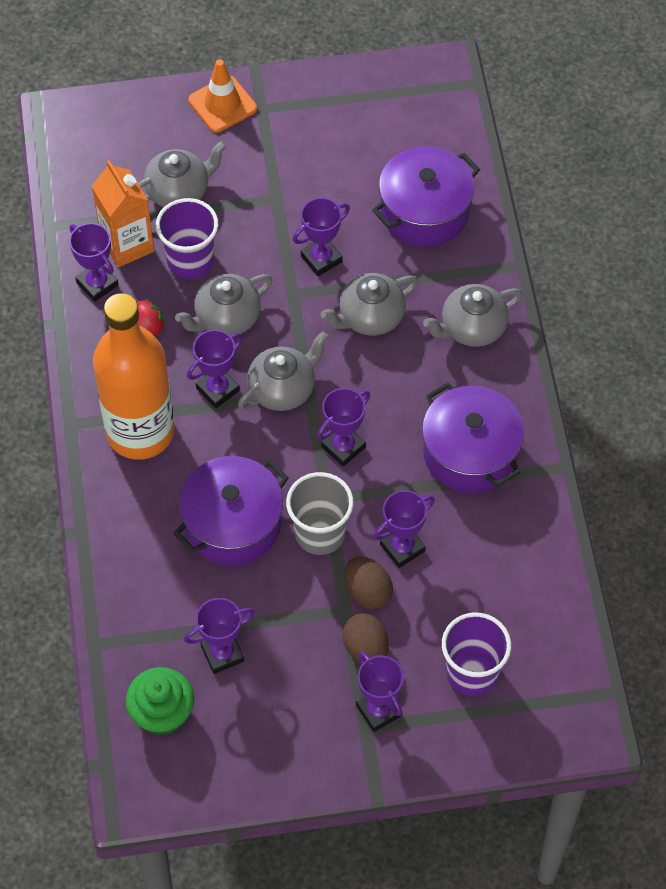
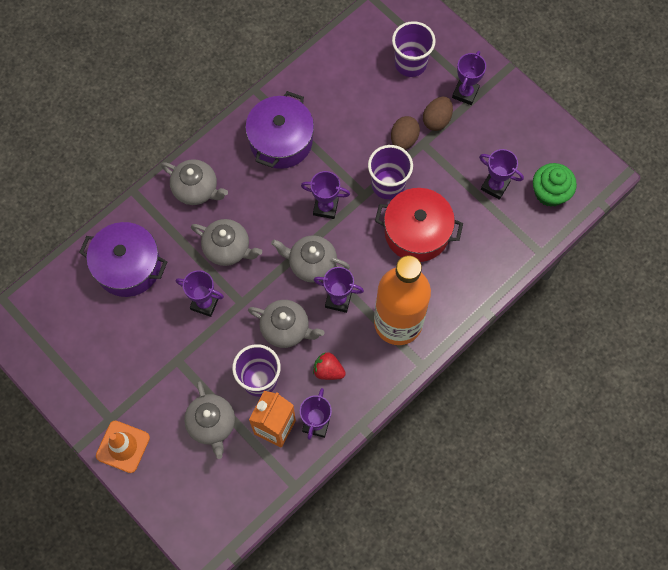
camera: 125 degrees left, 10 degrees up
(179, 191) = (212, 424): grey teapot -> grey teapot turned 135 degrees counterclockwise
(233, 524) = (416, 232): purple pot -> red pot
(320, 533) = (388, 184): grey cup -> purple cup
(402, 548) = (365, 139): purple trophy -> none

